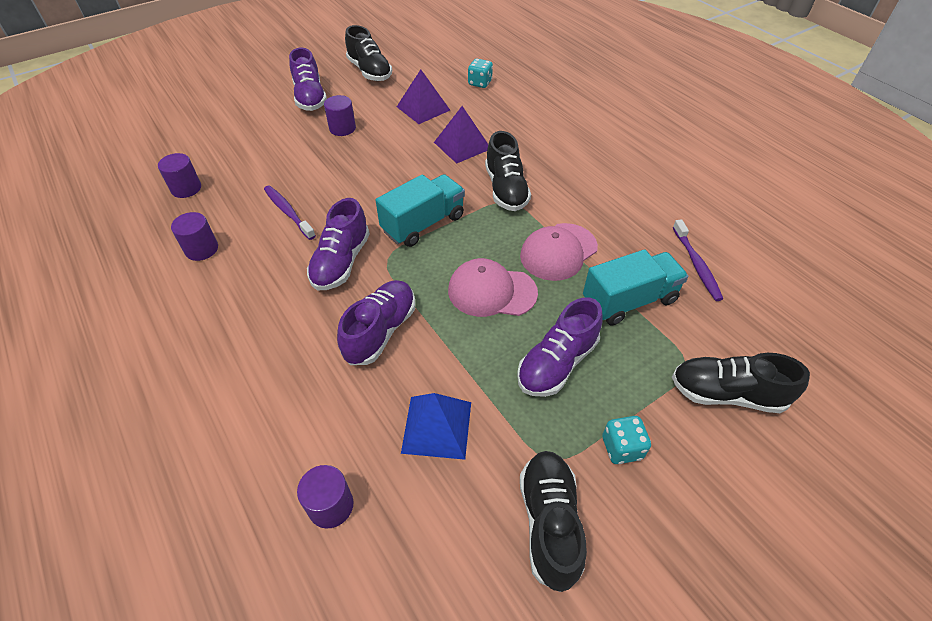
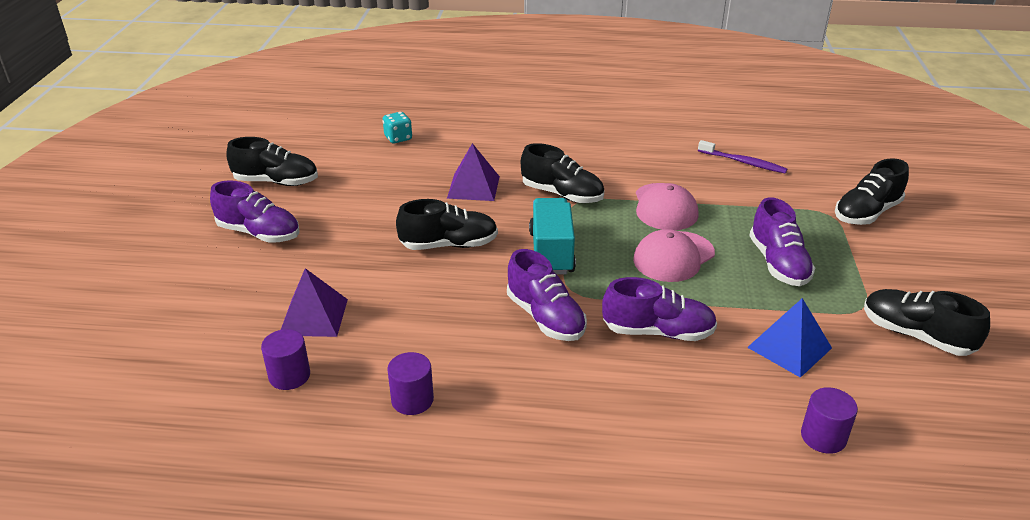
camera: 50 degrees left, 15 degrees down
(288, 212) = (430, 320): purple toothbrush -> none
(342, 128) = (345, 236): purple cylinder -> none
(379, 173) = (449, 245): none -> black shoe
(380, 331) = (658, 332): purple shoe -> purple shoe turned 120 degrees clockwise
(423, 108) = (387, 181): purple pyramid -> purple pyramid (313, 317)
(621, 448) = (877, 275): turquoise dice -> none
(629, 301) = (748, 204): turquoise truck -> none

